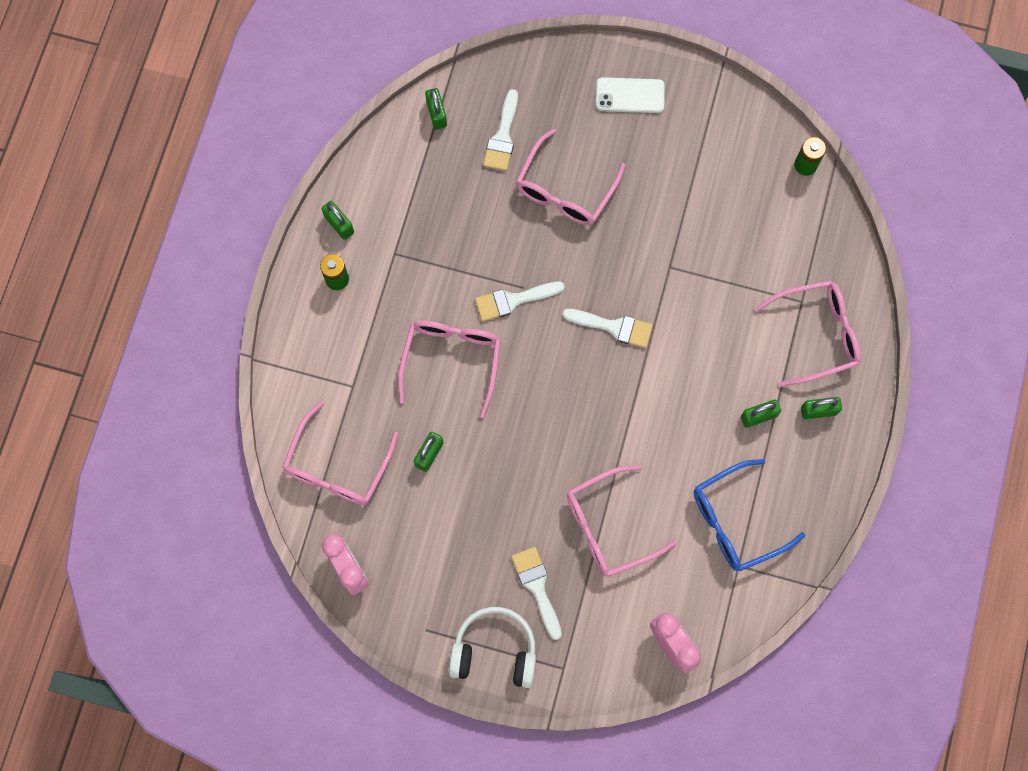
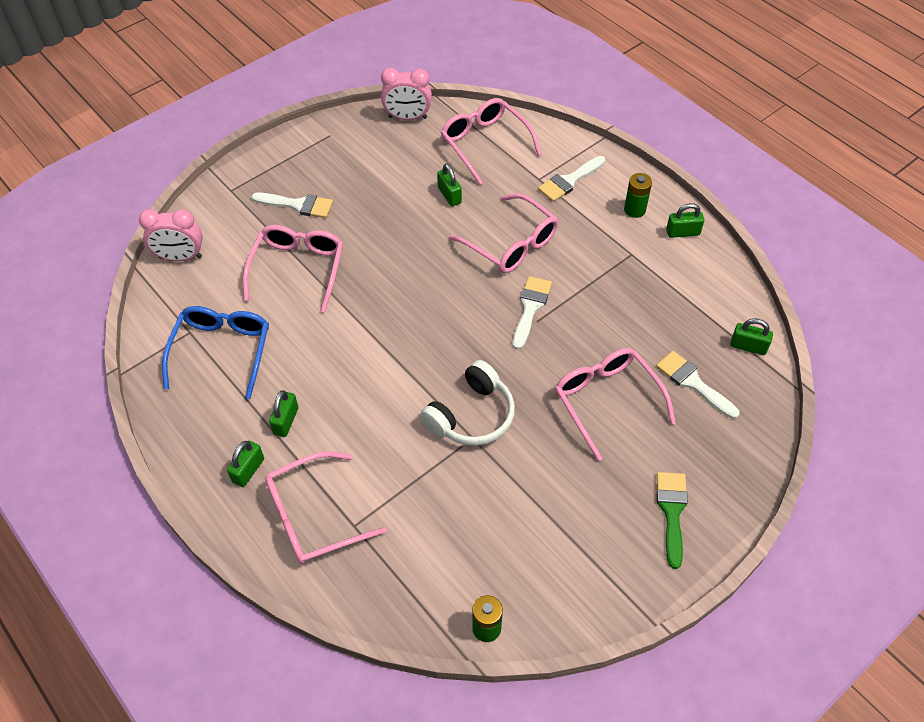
camera: 125 degrees right, 20 degrees down
(494, 651) = (280, 161): white headphones -> white headphones (471, 416)
(613, 327) = (451, 363): white brush -> white brush (569, 181)
(630, 95) = (671, 512): white phone -> green brush
(816, 334) = (313, 516): pink glasses -> pink glasses turned 45 degrees clockwise

